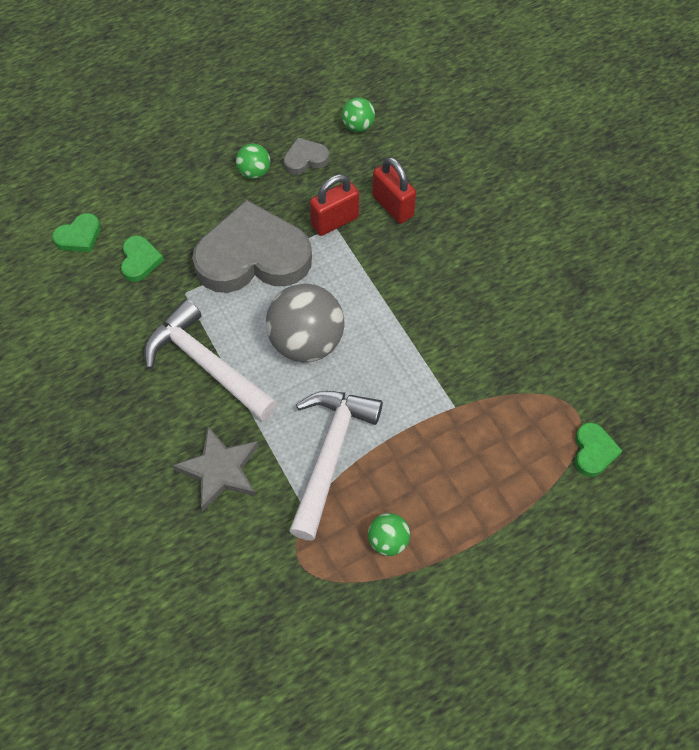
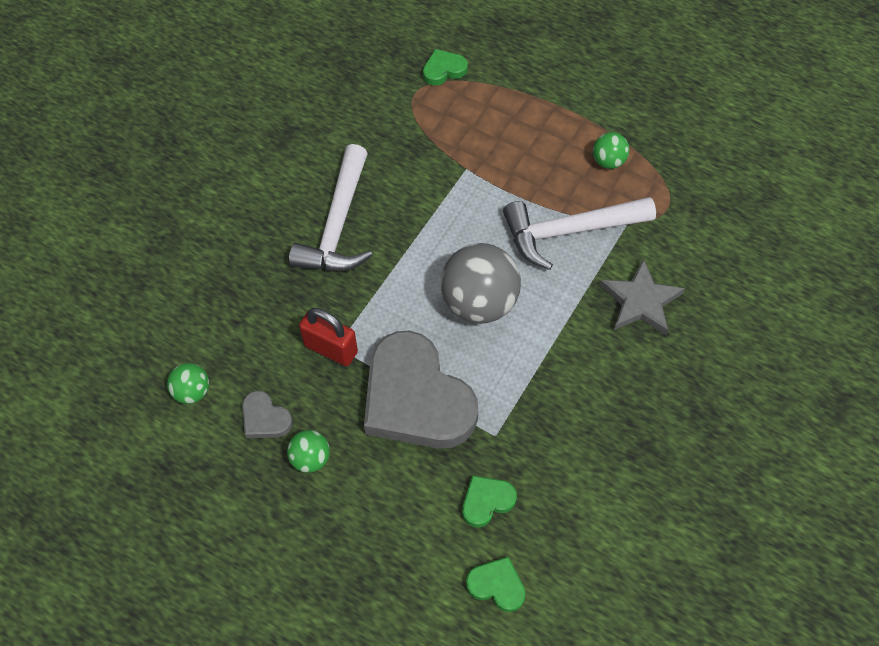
camera: 120 degrees left, 0 degrees up
(206, 364) = (555, 369): white hammer -> white hammer (337, 224)
(393, 206) = (283, 308): red padlock -> none

